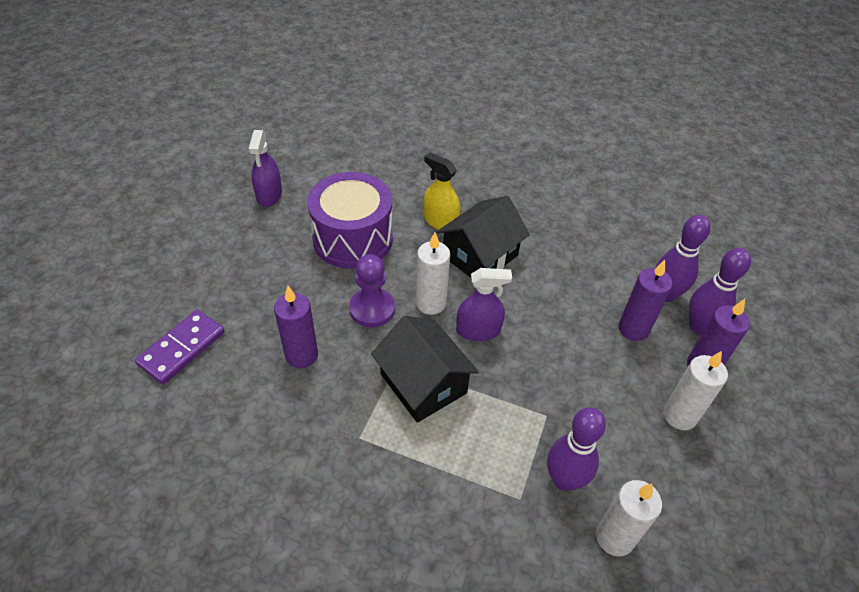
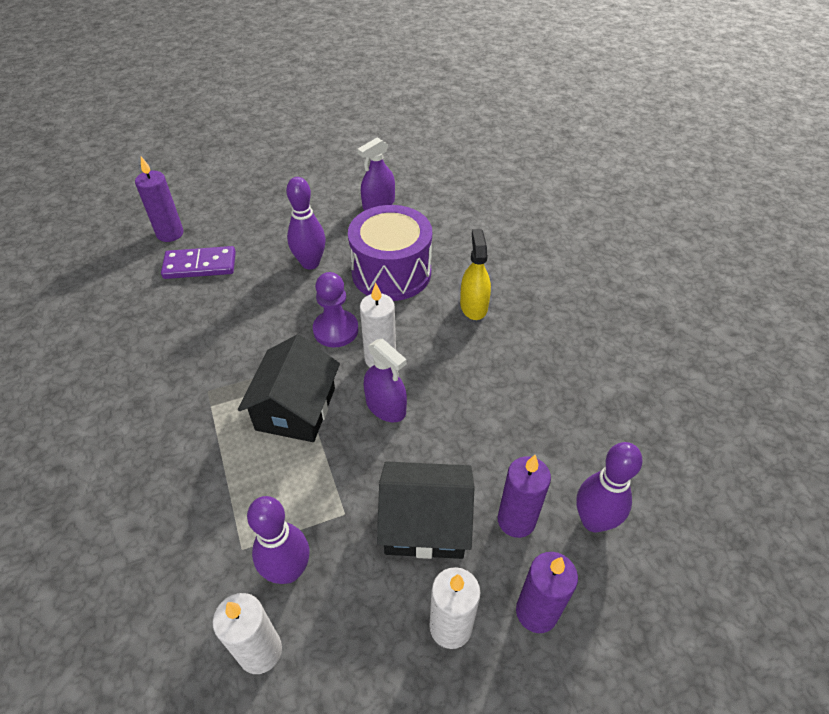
camera: 50 degrees right, 0 degrees up
(301, 355) = (253, 324): purple candle -> purple candle (170, 234)
(480, 256) = (468, 354): black house -> black house (425, 523)
(699, 327) = (586, 578): purple bowling pin -> purple bowling pin (310, 263)

